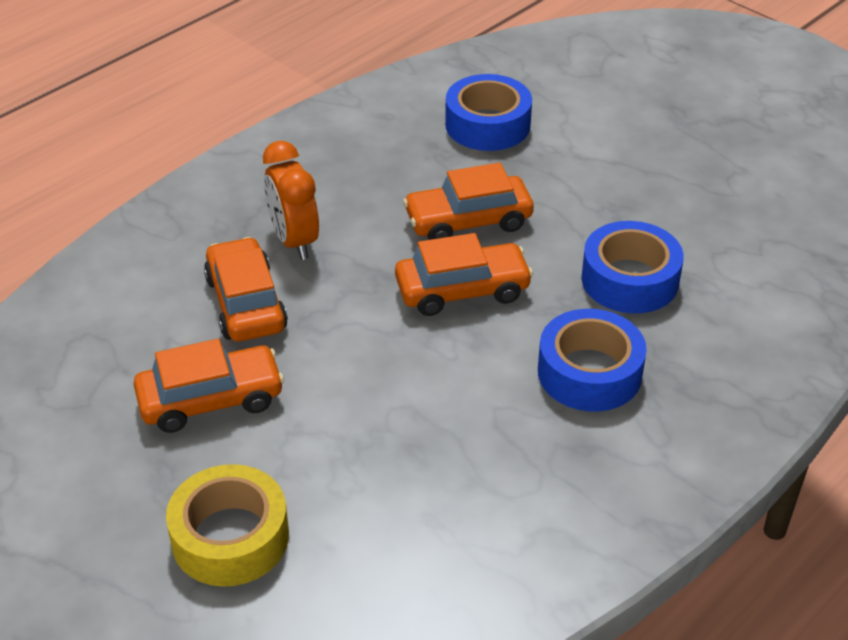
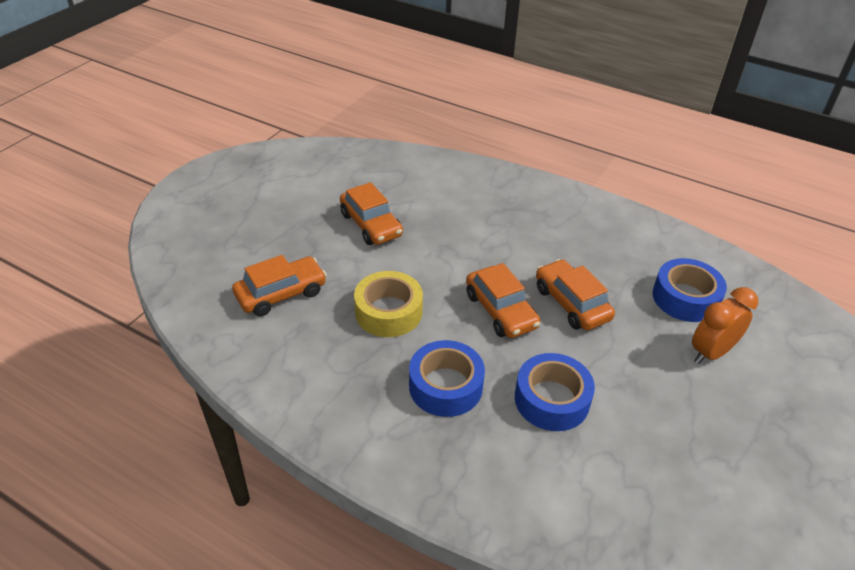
camera: 75 degrees right, 0 degrees up
(230, 537) = (277, 251): yellow tape -> yellow tape (388, 312)
(246, 303) = (450, 222): orange car -> orange car (281, 294)
(294, 241) = (512, 230): orange clock -> orange clock (711, 352)

